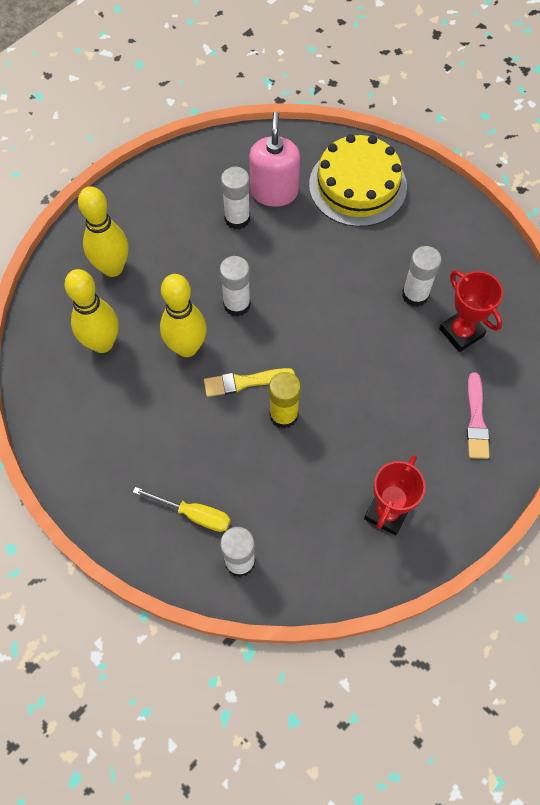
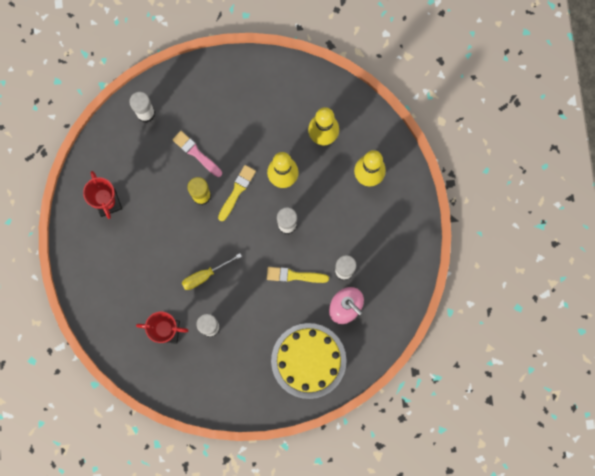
camera: 130 degrees right, 15 degrees up
(194, 514) = (187, 110): yellow screwdriver -> yellow screwdriver (205, 275)
(285, 258) = (294, 276): none -> yellow brush
(476, 420) = (114, 291): pink brush -> pink brush (196, 153)

